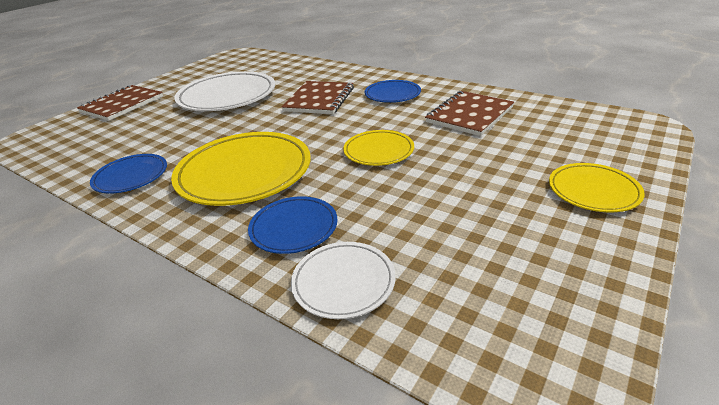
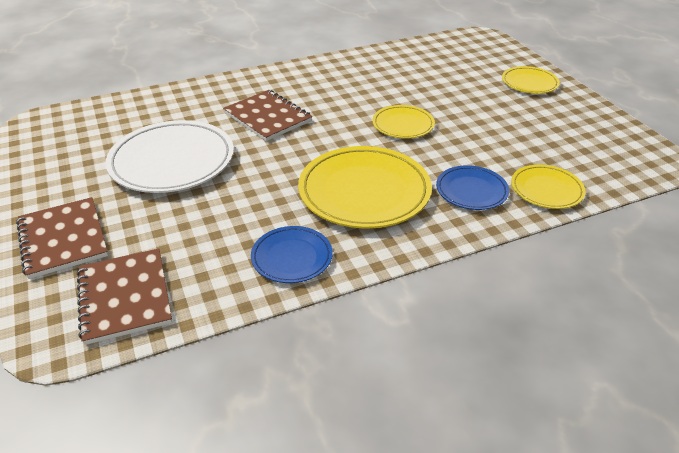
camera: 60 degrees left, 5 degrees up
(343, 282) = (546, 190): white plate -> yellow plate
(392, 94) = (312, 85): blue plate -> none
(469, 115) = (393, 73): brown notebook -> brown notebook (124, 297)

